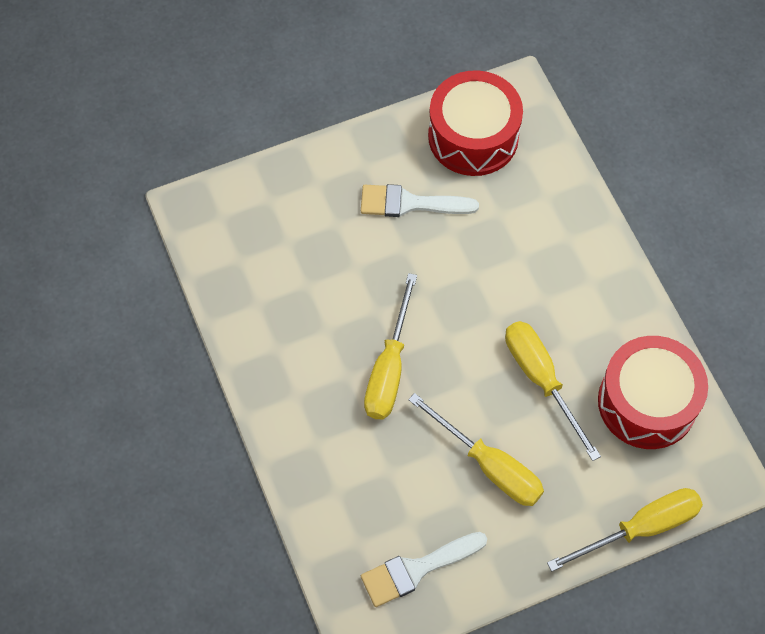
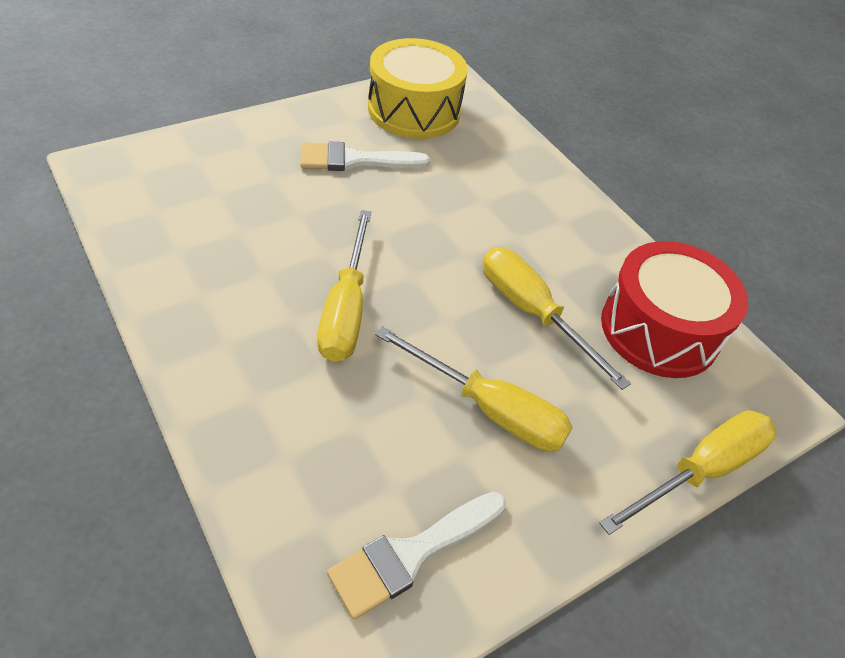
camera: 15 degrees left, 15 degrees down
(473, 136) = (414, 110): red drum -> yellow drum

